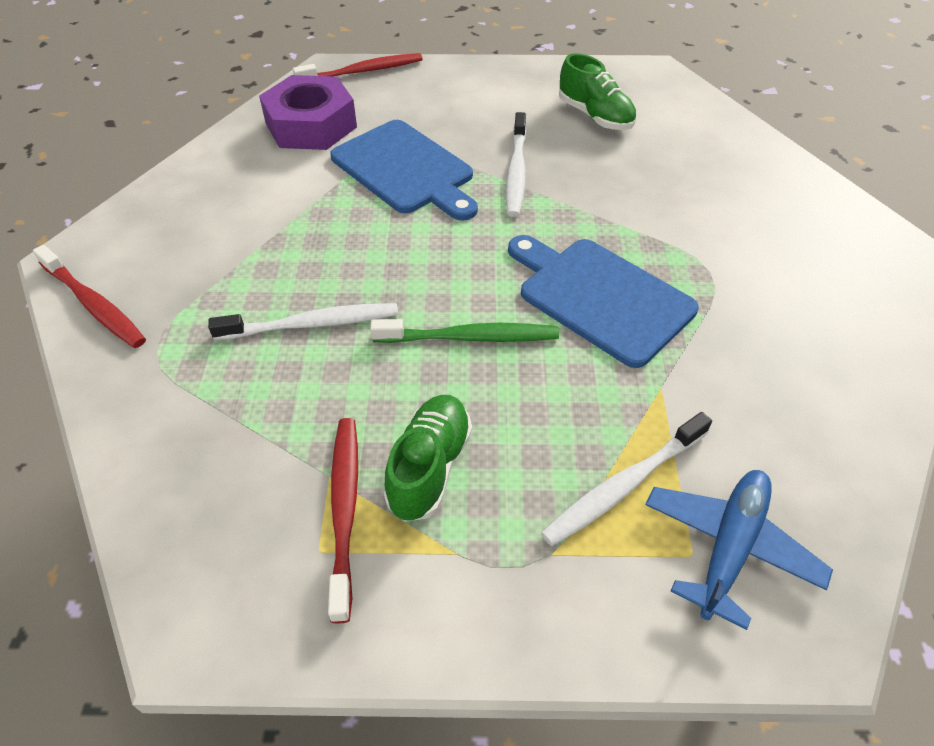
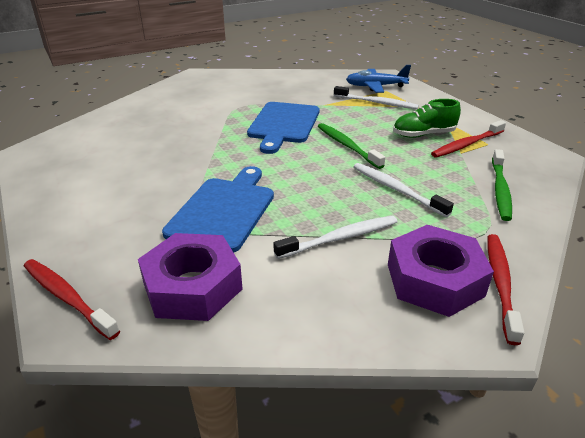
camera: 120 degrees left, 15 degrees down
(154, 262) = (434, 280): none -> purple nut
(199, 440) = (500, 190): none -> green toothbrush
(516, 172) = (194, 169): white toothbrush -> white toothbrush (340, 238)
(595, 116) = (105, 159): green shoe -> none

